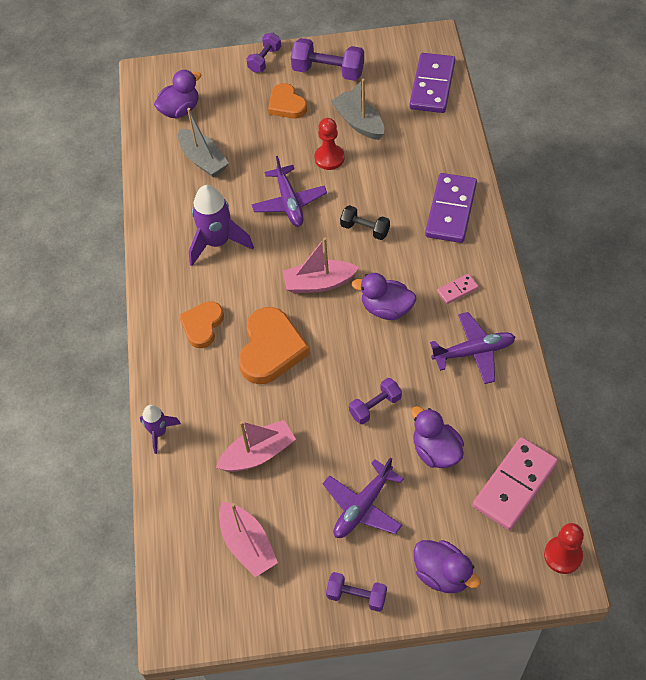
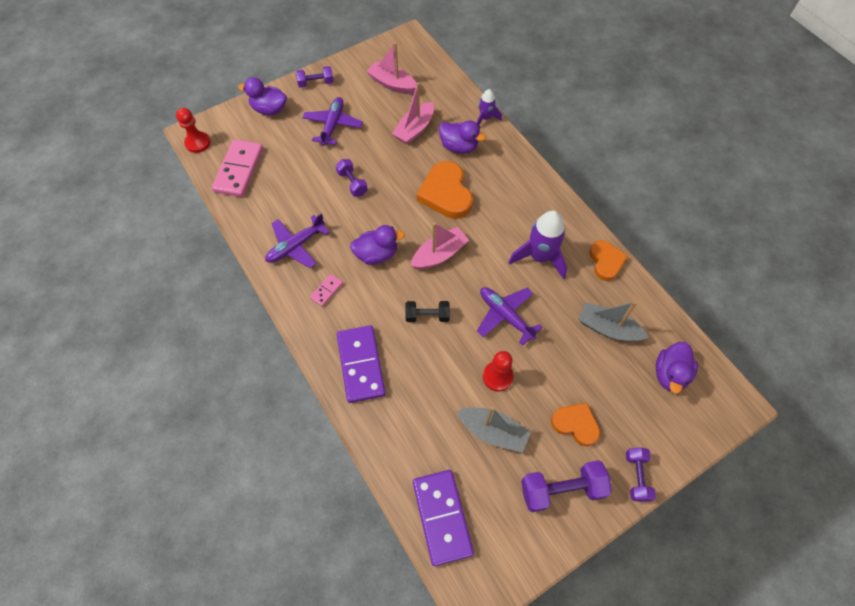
camera: 150 degrees right, 5 degrees up
(202, 325) = (505, 191): orange heart -> orange heart (606, 261)
(375, 406) = (352, 183): purple dumbbell -> purple dumbbell turned 60 degrees counterclockwise
(436, 451) = (299, 171): purple duck -> purple duck (459, 147)

